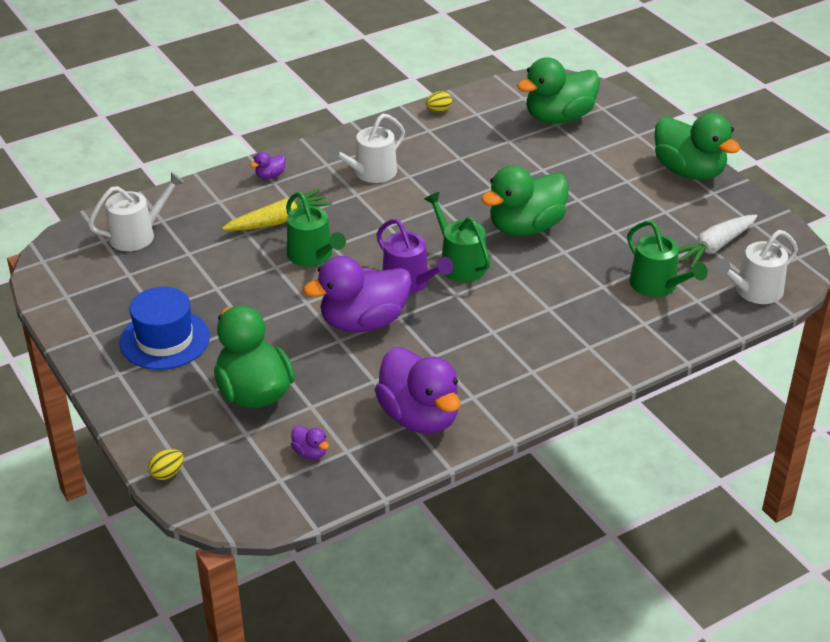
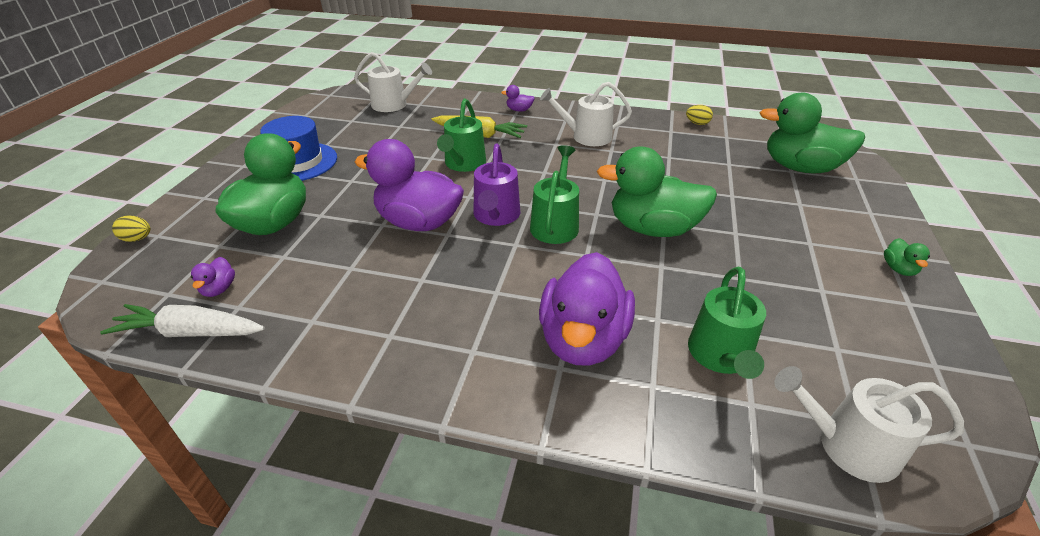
camera: 45 degrees right, 0 degrees up
(419, 417) = (326, 320): purple duck -> purple duck (583, 339)
(689, 171) = (898, 269): green duck -> green duck, size x0.40
(714, 247) = (845, 359): white carrot -> white carrot (190, 332)

